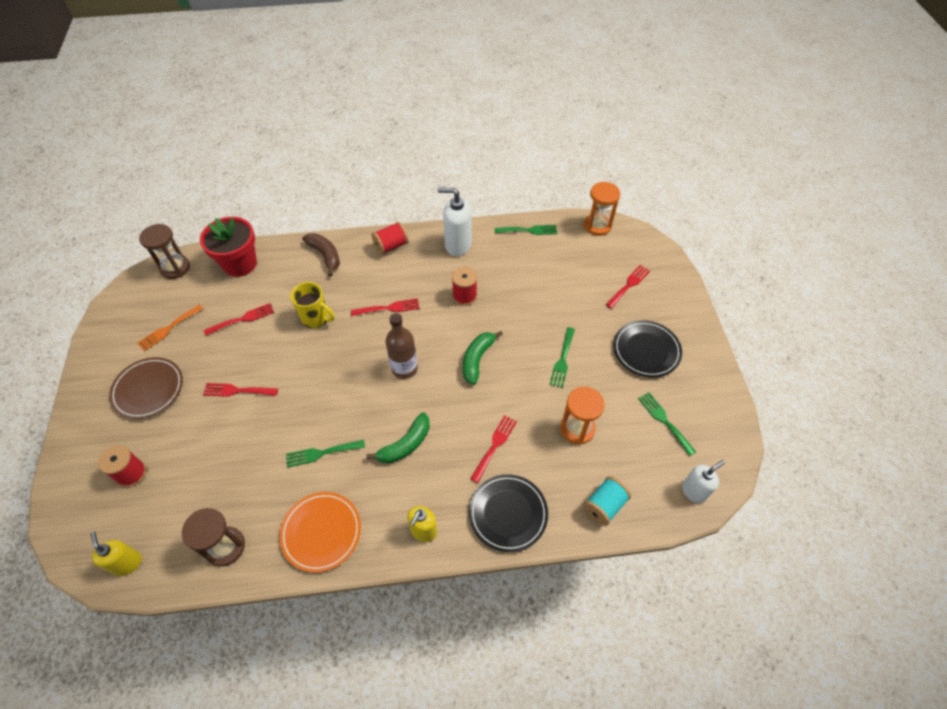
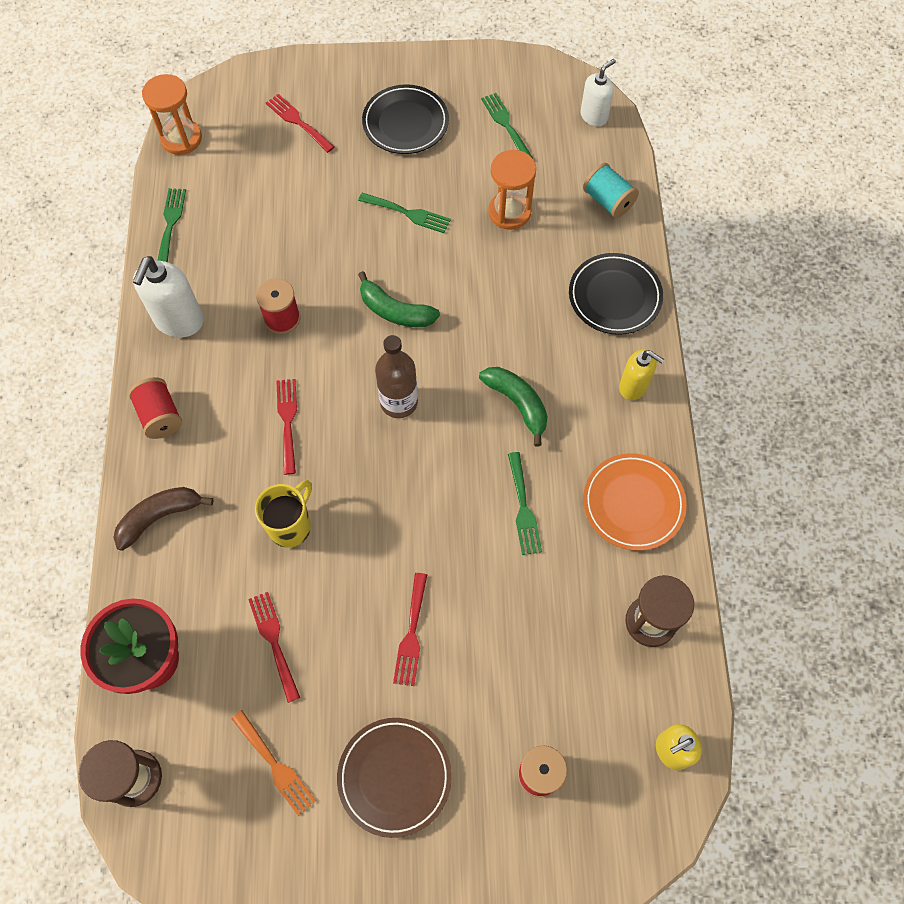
camera: 85 degrees left, 10 degrees up
(494, 445) = (526, 302): red fork -> none
(664, 421) = (506, 125): green fork -> green fork turned 90 degrees clockwise
(694, 491) = (594, 116): white soap dispenser -> white soap dispenser turned 75 degrees clockwise

